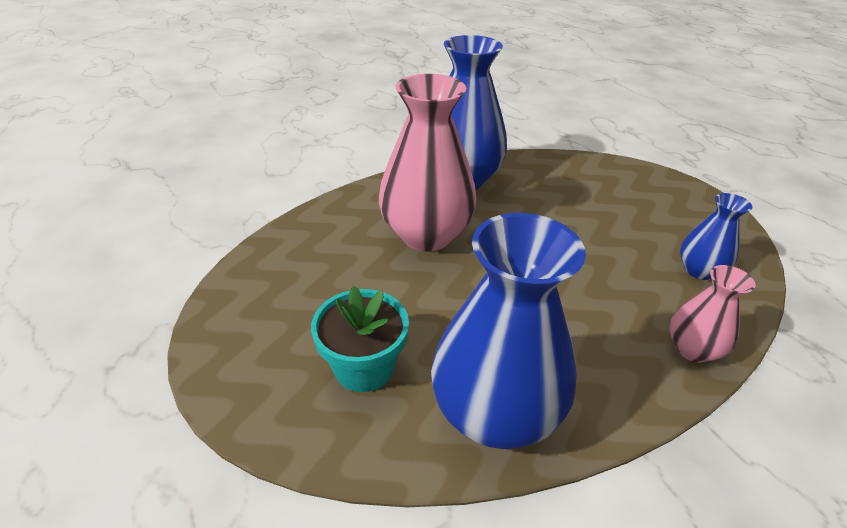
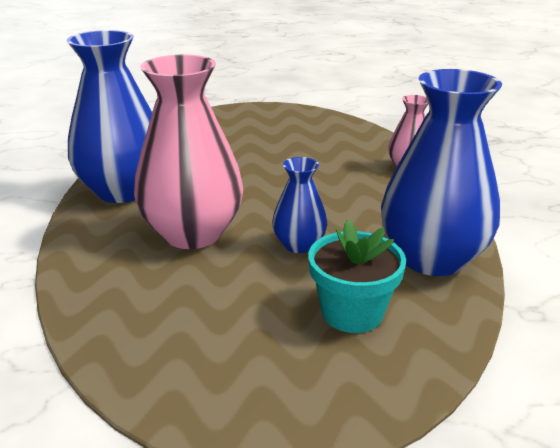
camera: 65 degrees left, 10 degrees down
(699, 270) = (338, 138): blue vase -> blue vase (299, 245)

